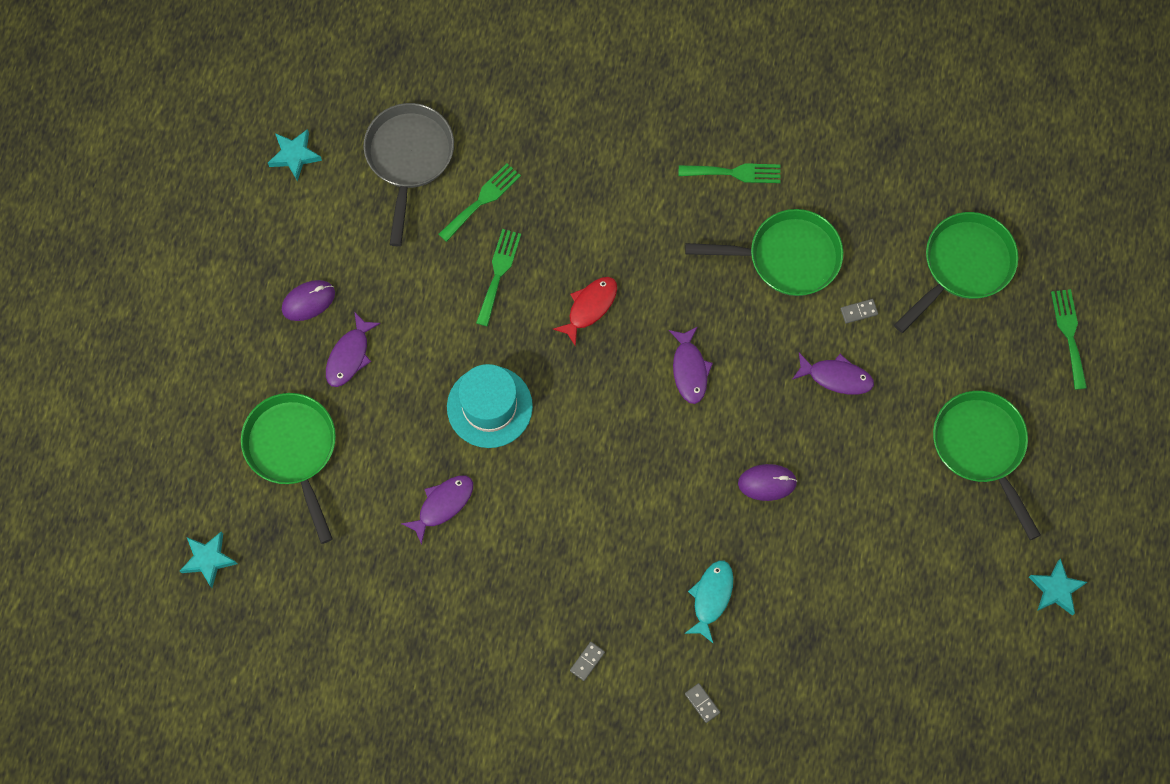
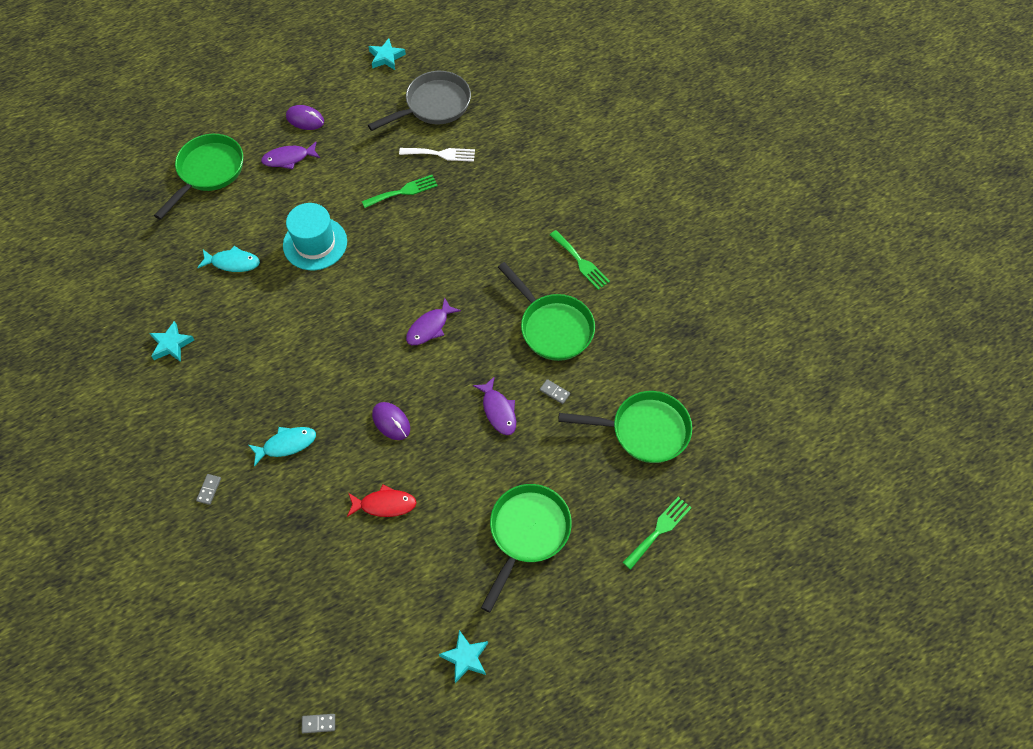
camera: 50 degrees right, 10 degrees down
(208, 559) = (110, 178): turquoise star -> turquoise star (171, 344)
(442, 505) = (233, 262): purple fish -> turquoise fish
(482, 200) = (441, 154): green fork -> white fork
(587, 661) = (189, 405): grey domino -> grey domino (318, 723)
(590, 307) = (423, 249): red fish -> red fish (384, 504)

